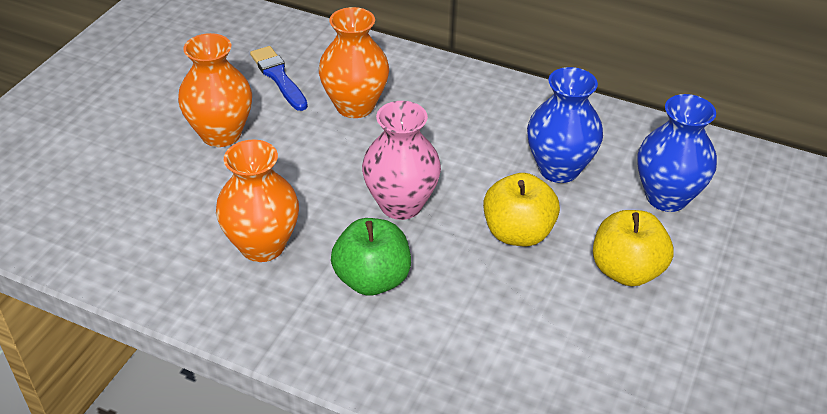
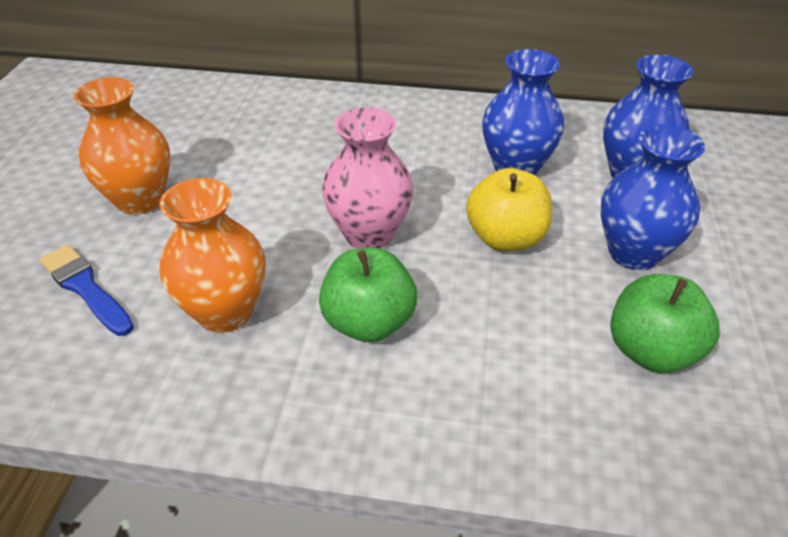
camera: 15 degrees left, 0 degrees up
(278, 77) = (189, 133): blue brush -> blue brush (86, 288)
(355, 106) = (282, 146): orange vase -> none
(594, 355) = (651, 351): none -> green apple
(626, 270) = (633, 253): yellow apple -> blue vase

